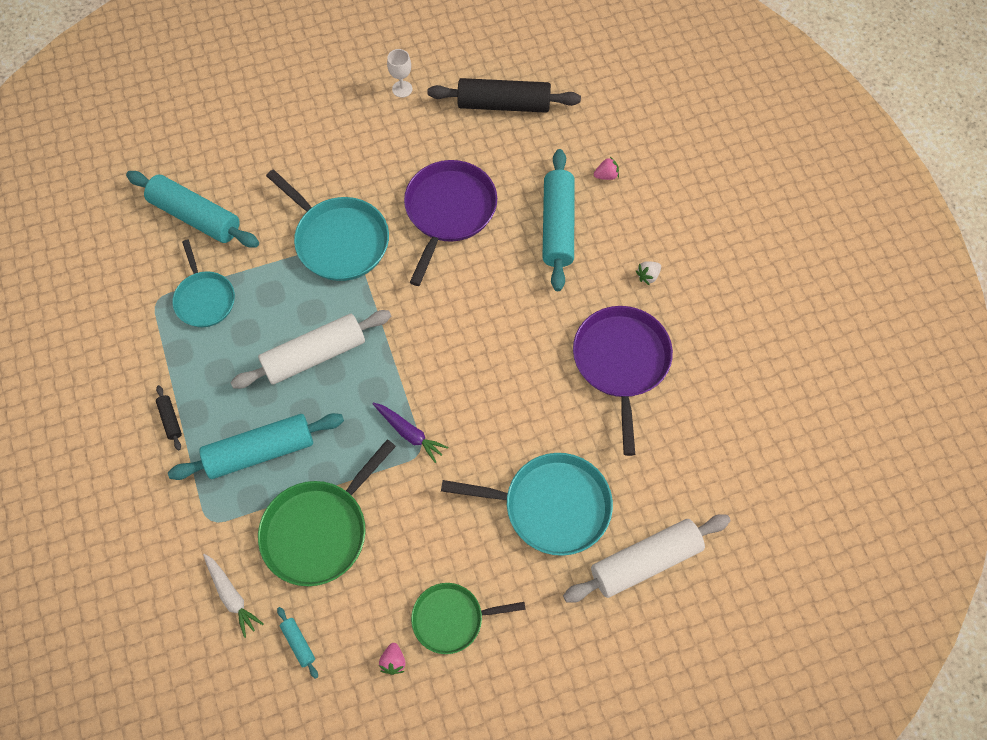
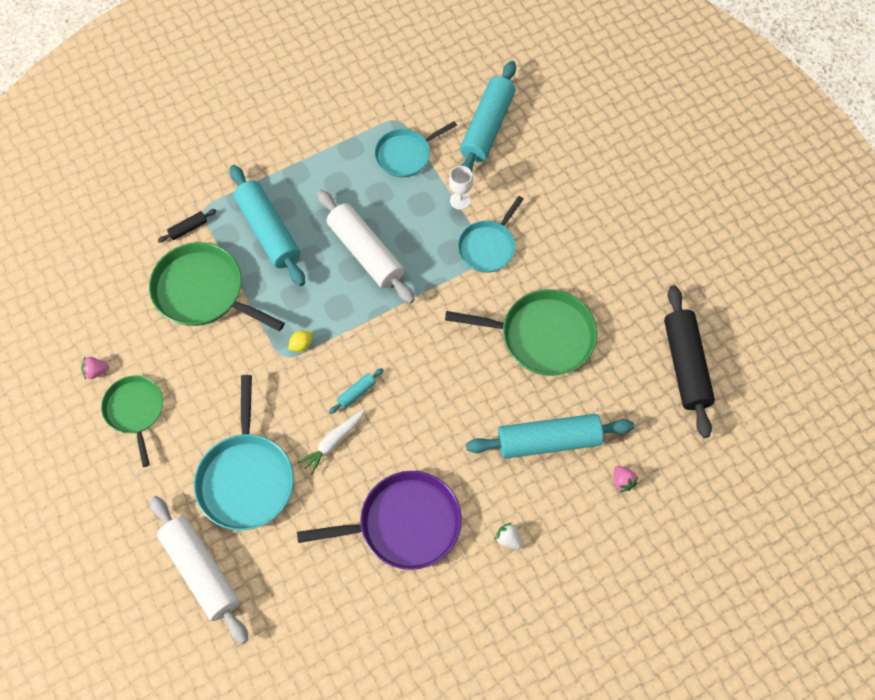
camera: 80 degrees right, 0 degrees up
(170, 420) = (288, 158): black rolling pin -> black rolling pin (188, 228)
(231, 596) = (141, 240): white carrot -> white carrot (333, 442)
(298, 643) = (106, 297): turquoise rolling pin -> turquoise rolling pin (356, 393)
(338, 240) = (488, 246): turquoise pan -> turquoise pan, size x0.64
(402, 89) = (677, 266): white goblet -> white goblet (460, 200)
(409, 433) = (301, 345): purple carrot -> yellow lemon
(449, 211) = (542, 336): purple pan -> green pan

